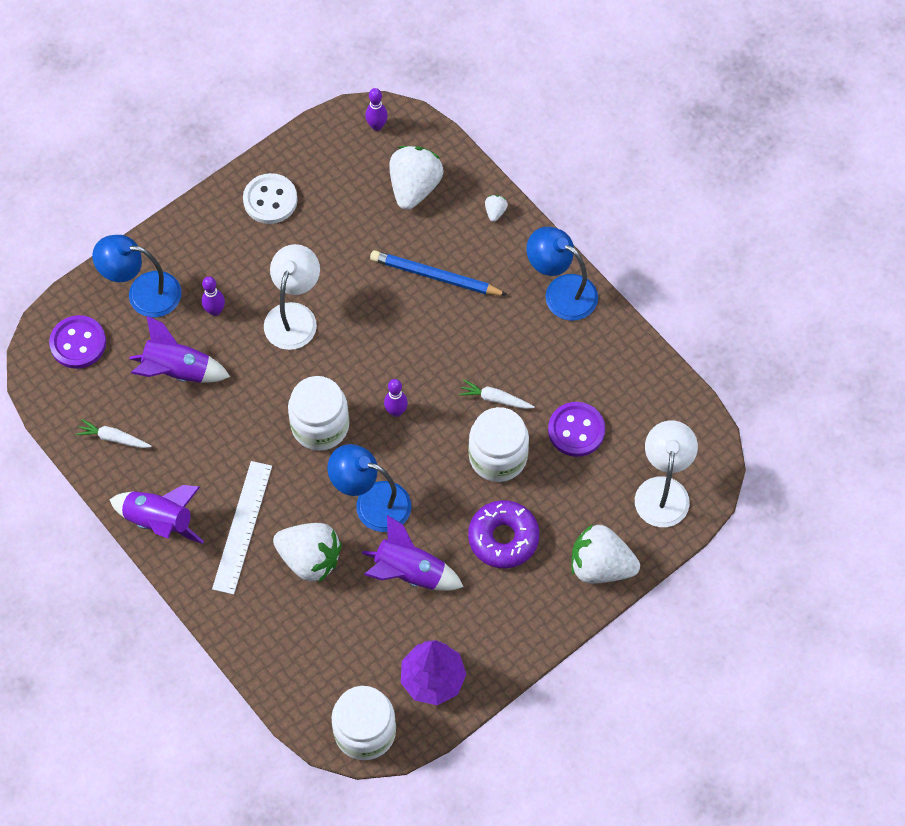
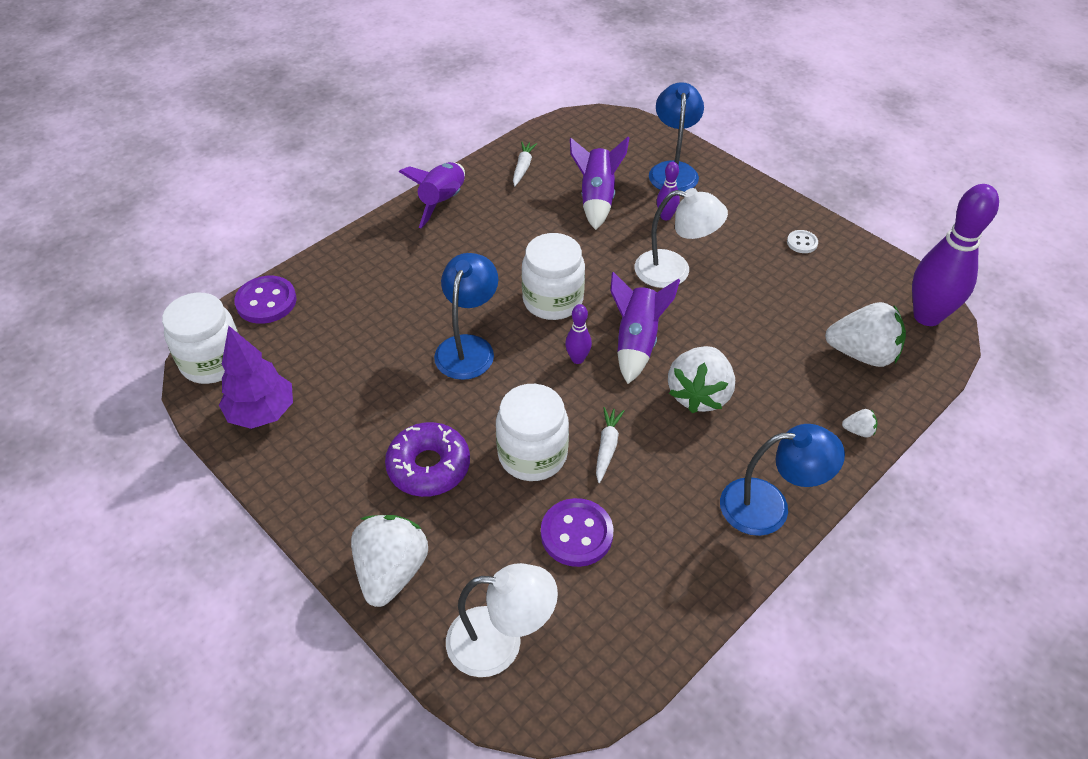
camera: 85 degrees right, 15 degrees down
(78, 343) = (613, 138): purple button -> purple button (266, 302)
(242, 527) = (438, 255): white ruler -> none
(270, 200) = (802, 243): white button -> white button, size x0.54
(309, 559) = (404, 305): white strawberry -> white strawberry (699, 394)
(377, 126) = (927, 316): purple bowling pin -> purple bowling pin, size x2.22
(409, 572) = (387, 384): purple rocket -> purple rocket (636, 342)
(435, 276) = (754, 380): blue pencil -> none
(561, 291) = (769, 506): blue lamp -> blue lamp turned 60 degrees clockwise

